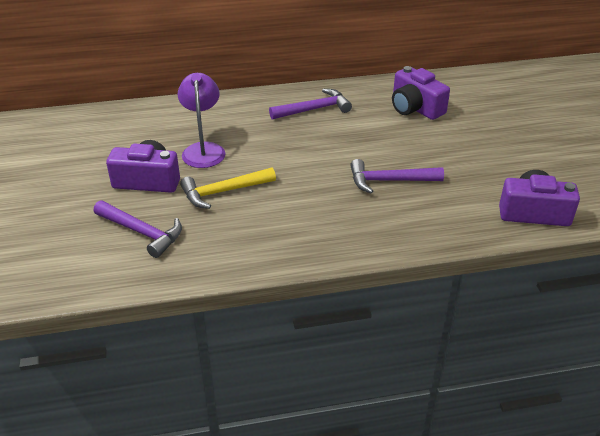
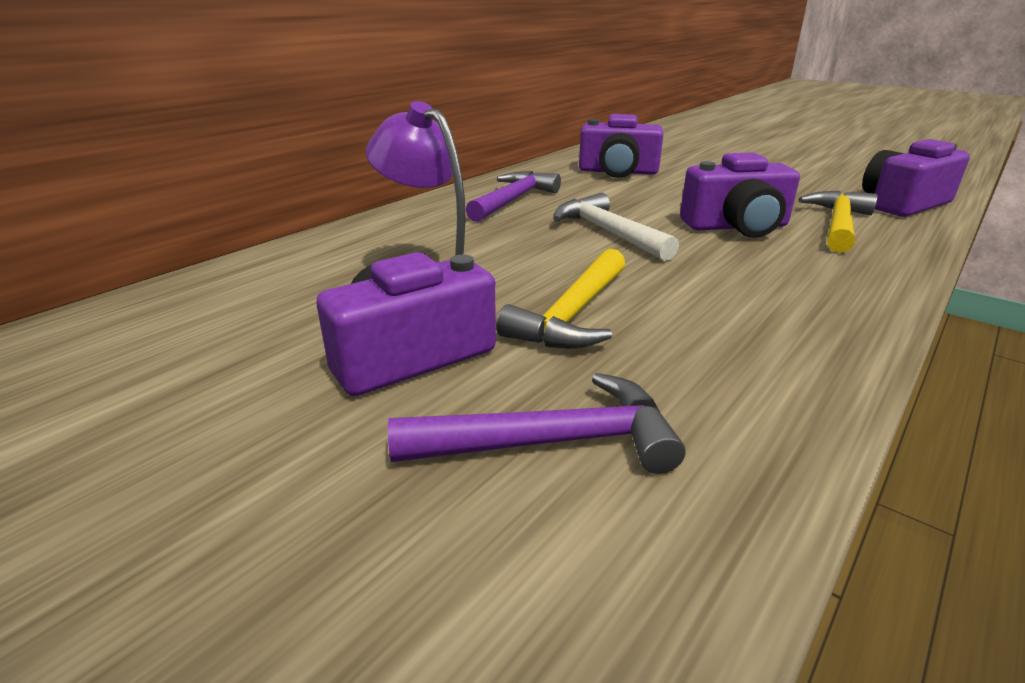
camera: 40 degrees left, 10 degrees down
(318, 154) = (608, 232): none -> white hammer
(389, 181) = (736, 227): purple hammer -> purple camera
(449, 206) = (837, 224): none -> yellow hammer

